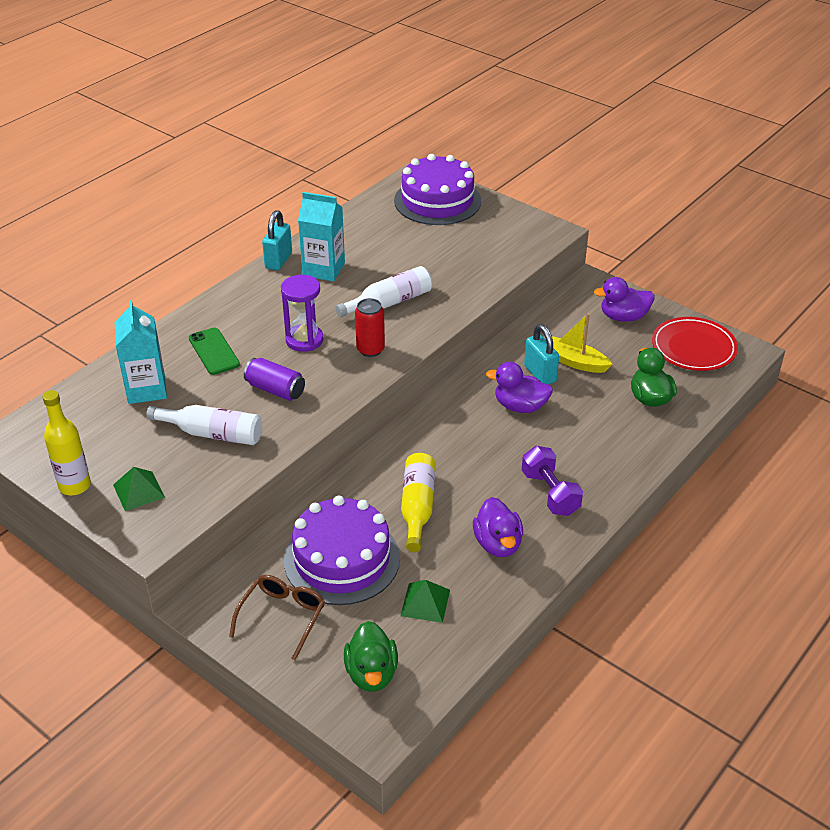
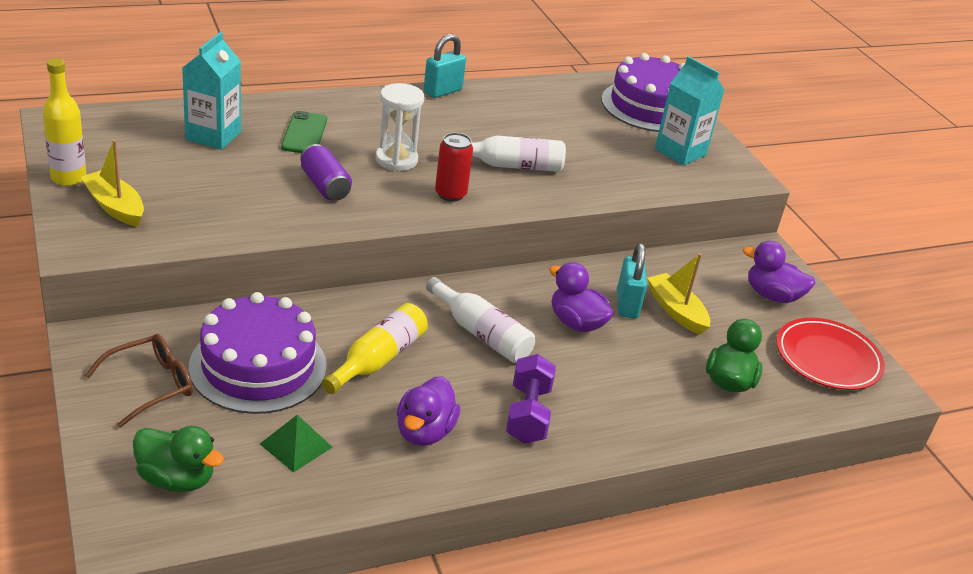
camera: 25 degrees right, 5 degrees down
(139, 491) = (115, 207): green pyramid -> yellow boat
(212, 433) = (229, 194): white bottle -> white bottle (481, 333)
(304, 340) = (396, 160): purple hourglass -> white hourglass
(323, 269) = (477, 114): turquoise carton -> turquoise carton (680, 152)
(371, 673) = (177, 479): green duck -> green duck turned 90 degrees counterclockwise

